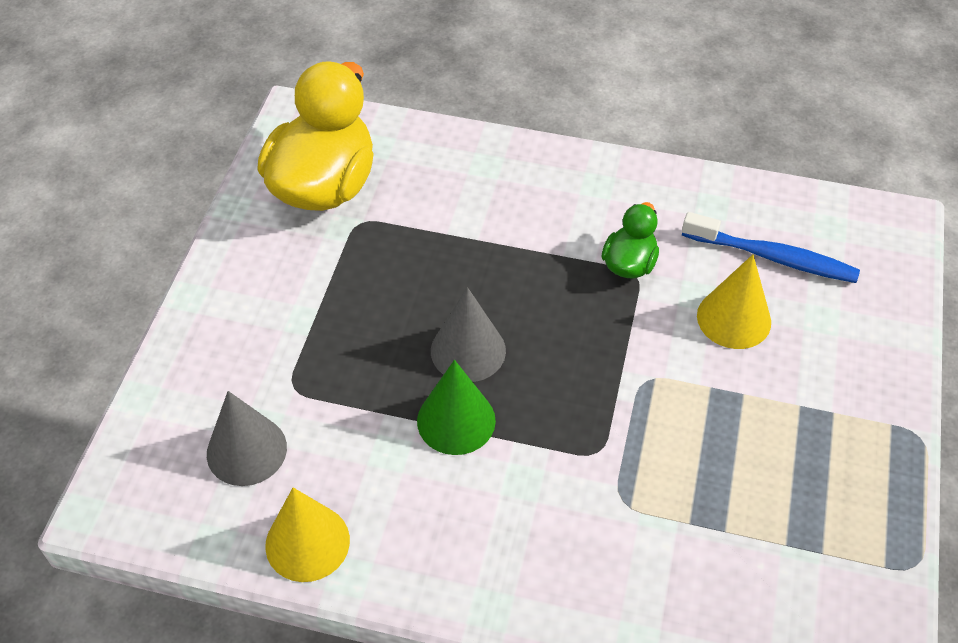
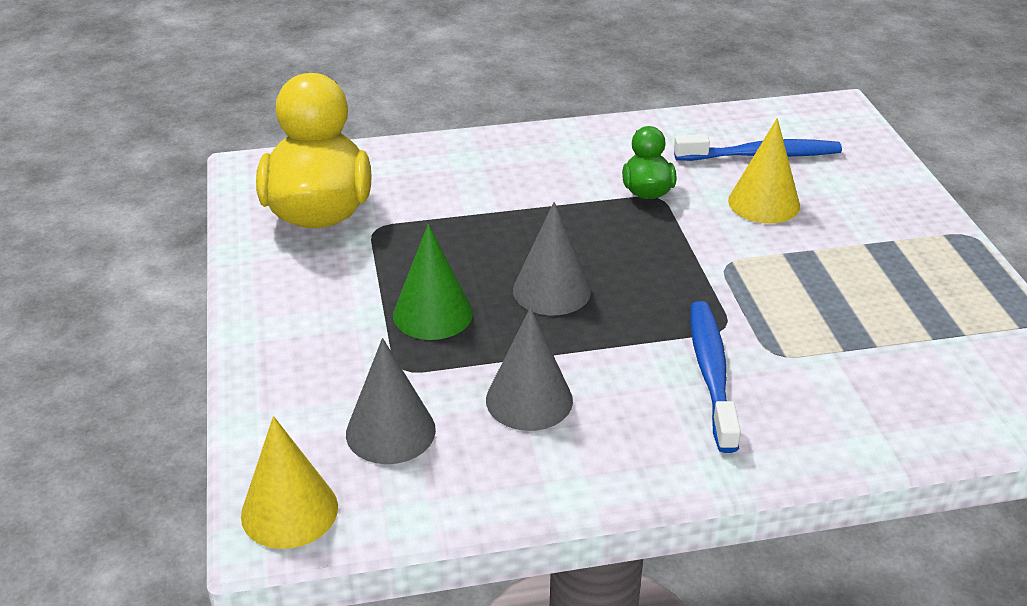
camera: 25 degrees left, 15 degrees down
(307, 542) = (508, 482): yellow cone -> yellow cone (289, 511)
(375, 464) = (529, 400): none -> grey cone
(456, 420) = (580, 344): green cone -> green cone (433, 314)
(549, 499) = (711, 373): none -> blue toothbrush

